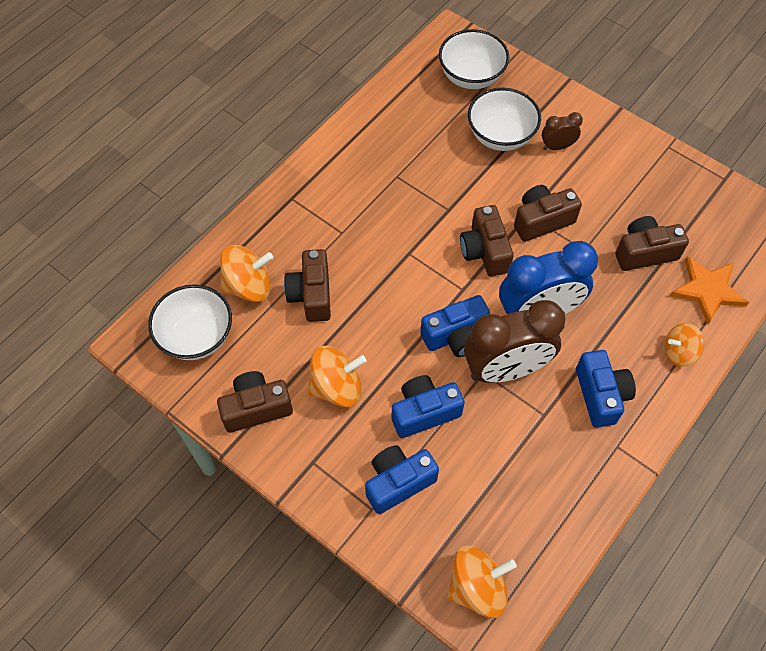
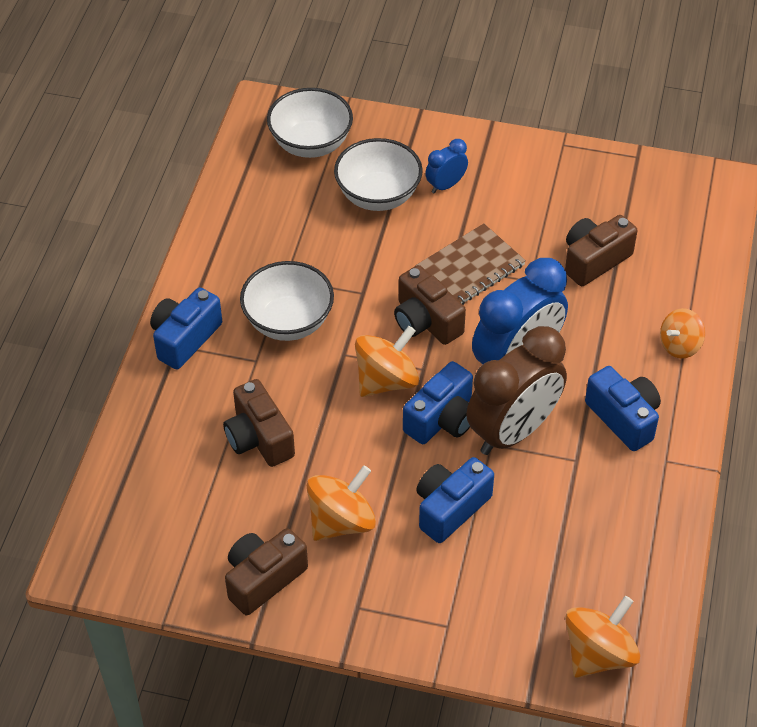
camera: 25 degrees left, 10 degrees down
(196, 336) = (151, 533): white bowl -> white bowl (288, 322)
(249, 286) = (181, 457): orange spinning top -> orange spinning top (386, 380)
(398, 482) = (461, 588): blue camera -> blue camera (185, 338)
(542, 221) = (470, 267): brown camera -> brown notebook
(557, 146) = (445, 185): brown clock -> blue clock
(707, 290) = (677, 274): orange star -> none

